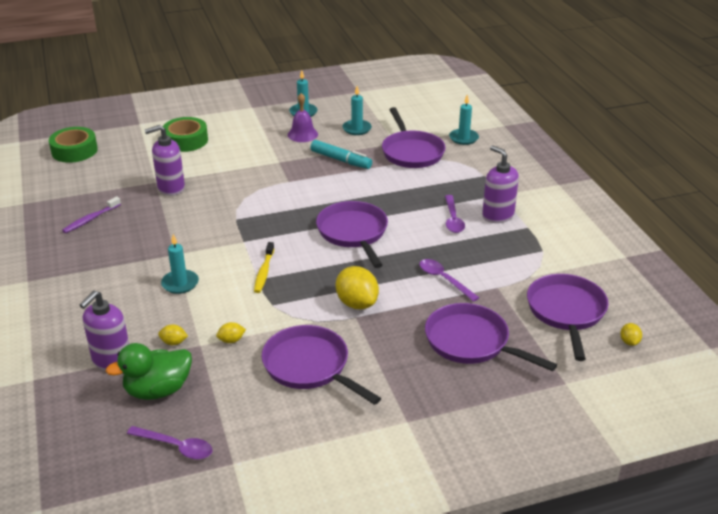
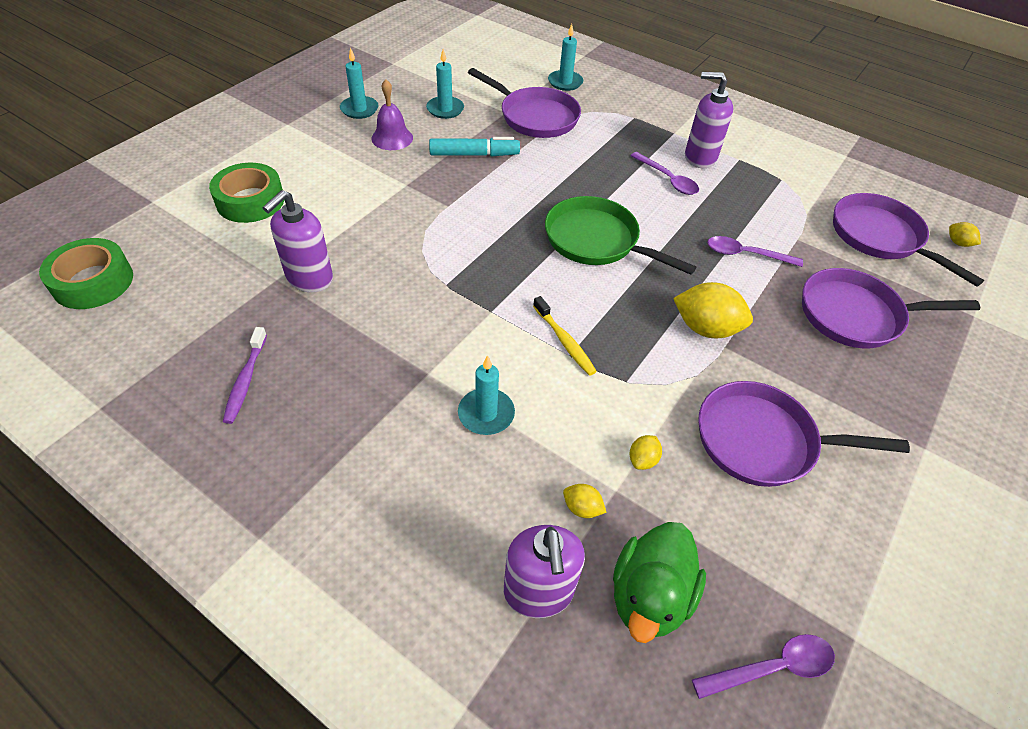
camera: 40 degrees left, 15 degrees up
(174, 342) = (582, 508): yellow lemon -> yellow lemon turned 60 degrees clockwise
(353, 233) = (597, 241): purple pan -> green pan

